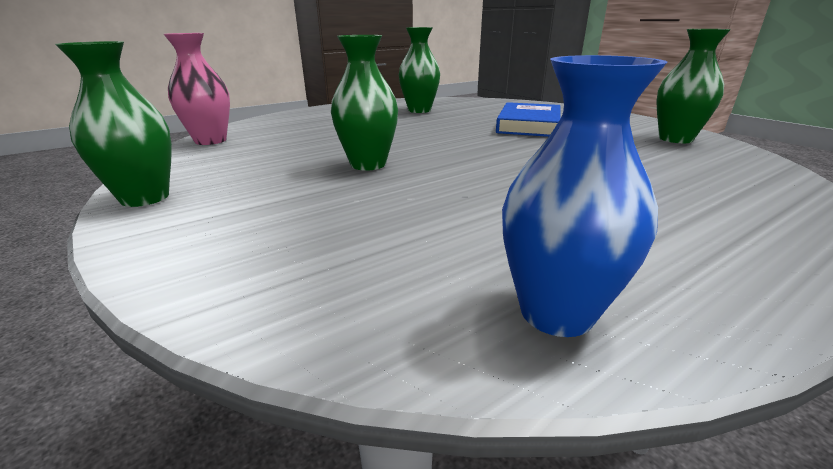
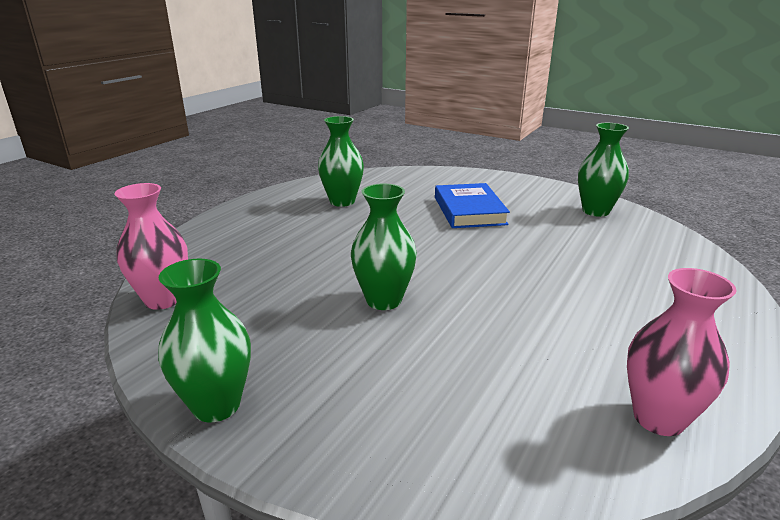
camera: 25 degrees left, 0 degrees up
(556, 312) = (658, 418): blue vase -> pink vase

